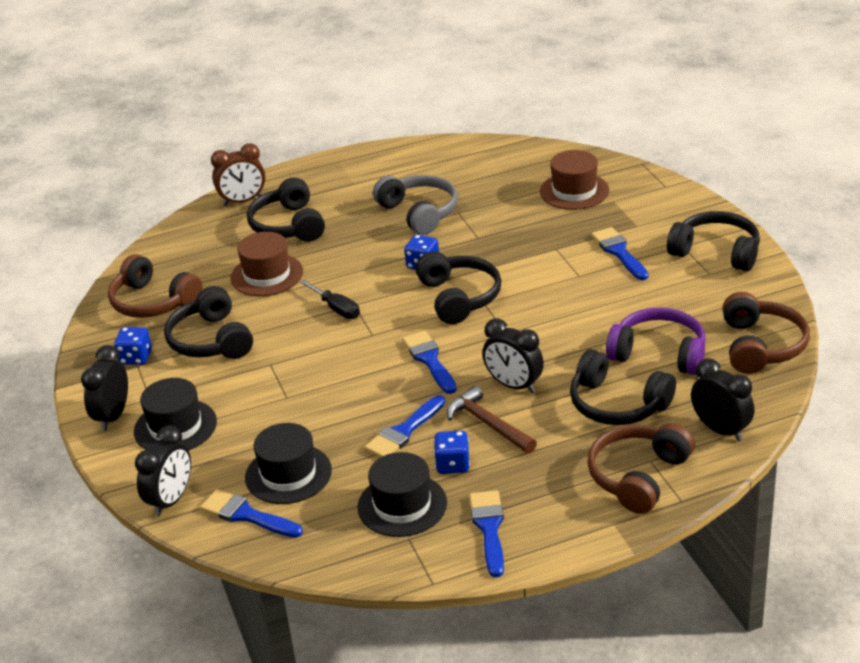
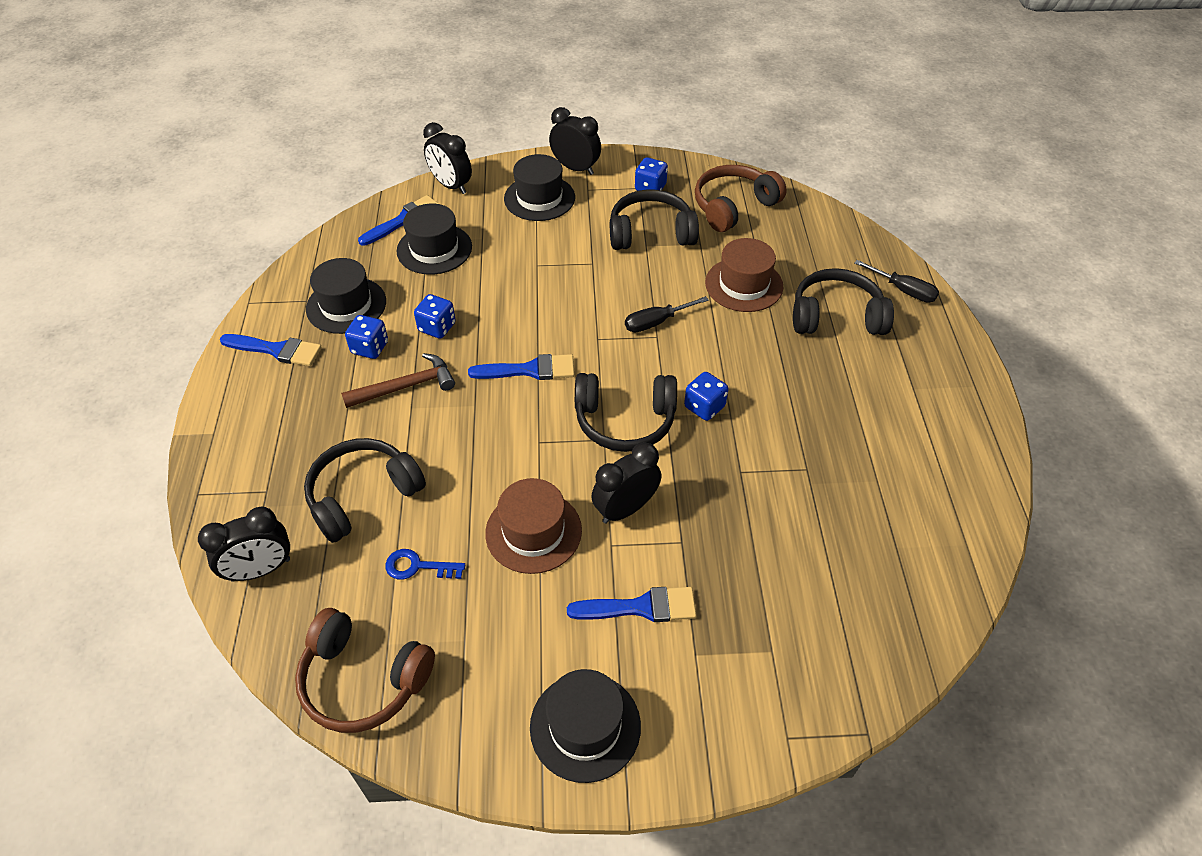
camera: 105 degrees right, 15 degrees up
(243, 201) = (903, 290): brown clock -> black screwdriver
(404, 431) = (437, 327): blue brush -> blue dice
(419, 213) = (820, 431): grey headphones -> none
(514, 385) = (448, 422): black clock -> black clock (625, 509)
(574, 191) = (814, 612): brown hat -> brown hat (533, 531)
(638, 476) = (253, 473): brown headphones -> none
(659, 353) = (418, 566): purple headphones -> blue key
(716, 252) = (585, 726): black headphones -> black hat

